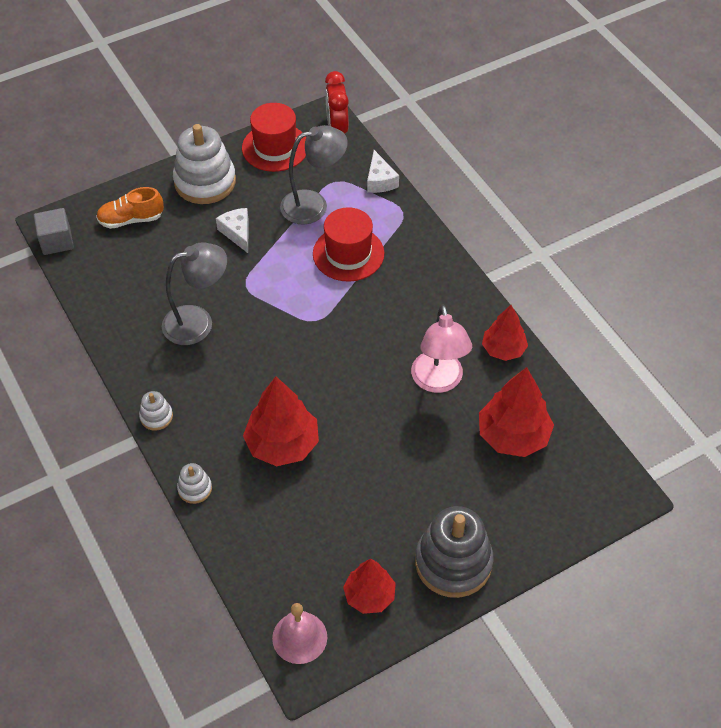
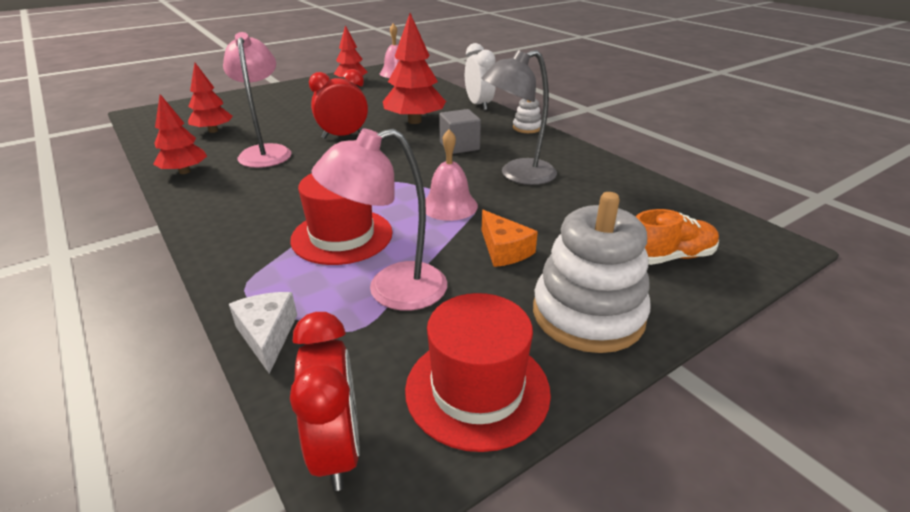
camera: 175 degrees right, 20 degrees down
(56, 241) = (747, 229): grey cube -> grey cube (459, 146)
(195, 489) = (479, 105): white stacking toy -> white clock
(237, 233) = (504, 250): white cheese -> orange cheese
(266, 283) = (449, 206): none -> pink bell
(314, 205) = (391, 290): grey lamp -> pink lamp
(363, 412) = (343, 136): none -> red clock
(453, 562) = (292, 91): grey stacking toy -> none
(513, 436) = (213, 131): red tree -> red tree, size x0.64

